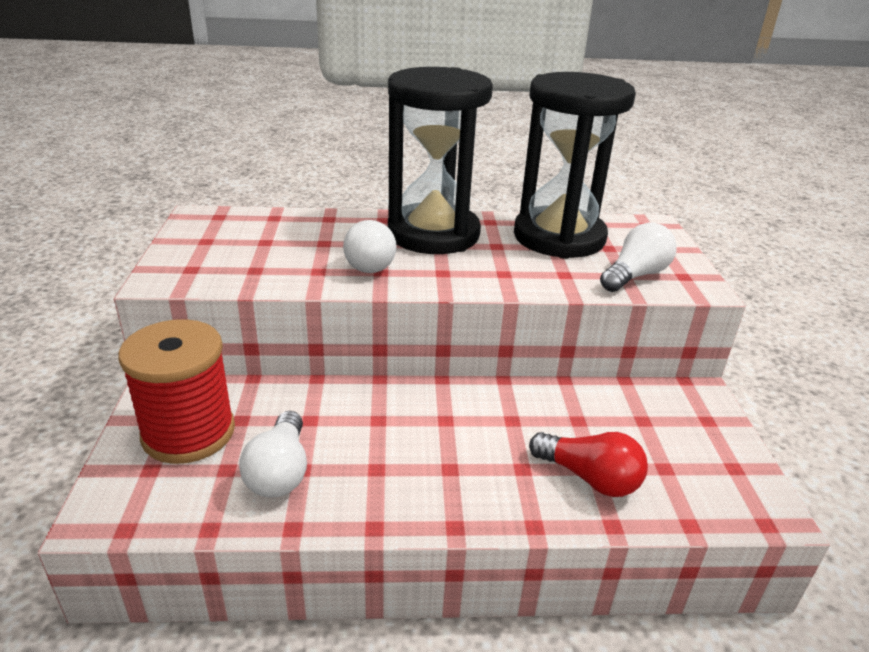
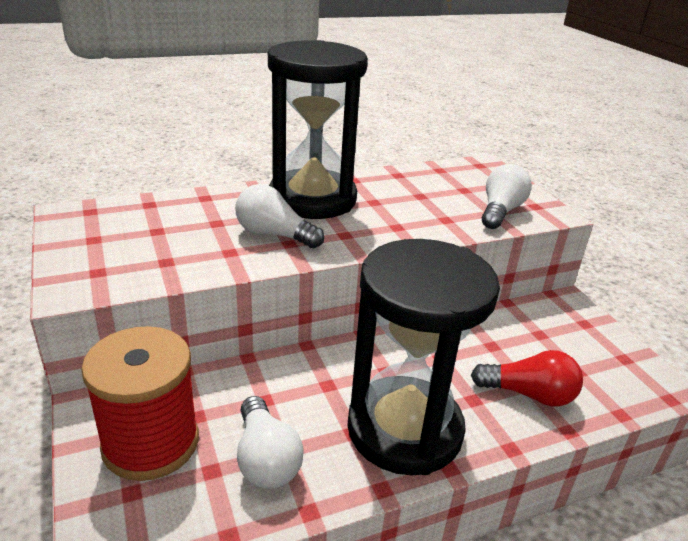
camera: 20 degrees left, 0 degrees up
(371, 262) = (274, 235): white light bulb -> white light bulb turned 135 degrees clockwise
(559, 237) = (420, 186): black hourglass -> black hourglass (404, 429)

